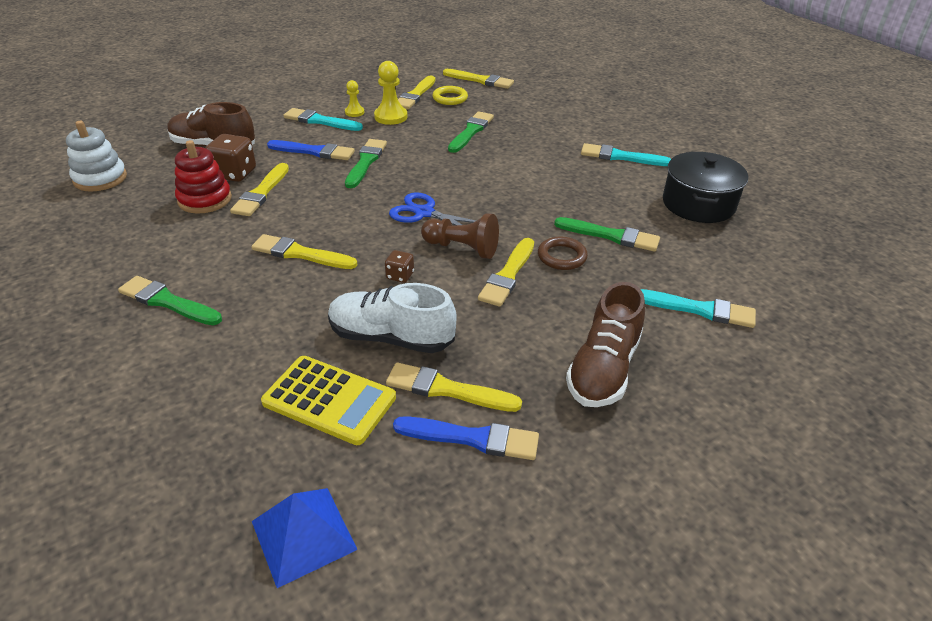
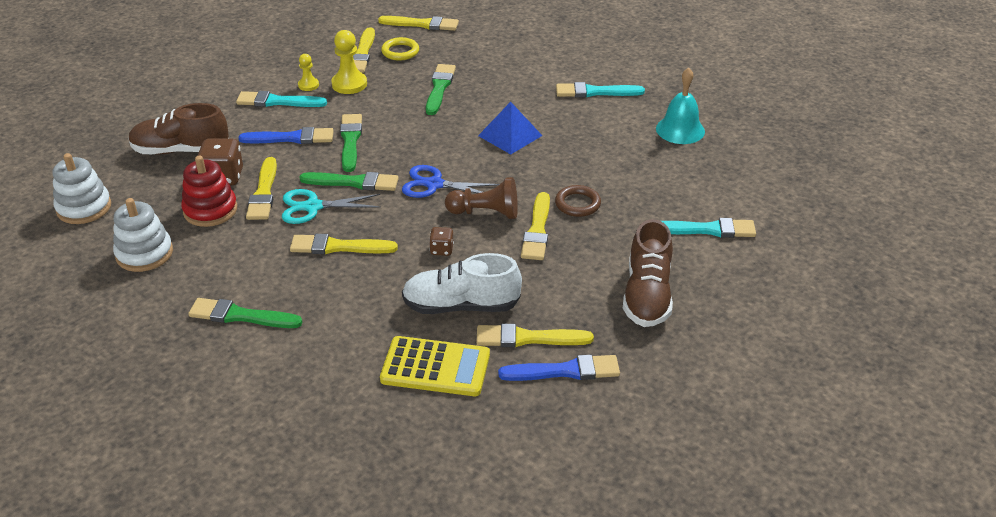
camera: 15 degrees left, 0 degrees up
(122, 226) = (144, 253): none -> white stacking toy
(298, 213) = (313, 207): none -> turquoise scissors
(304, 535) = (469, 467): blue pyramid -> blue pyramid (510, 135)
(611, 236) = (613, 176): green brush -> green brush (354, 182)
(698, 204) = (680, 130): black pot -> turquoise bell

